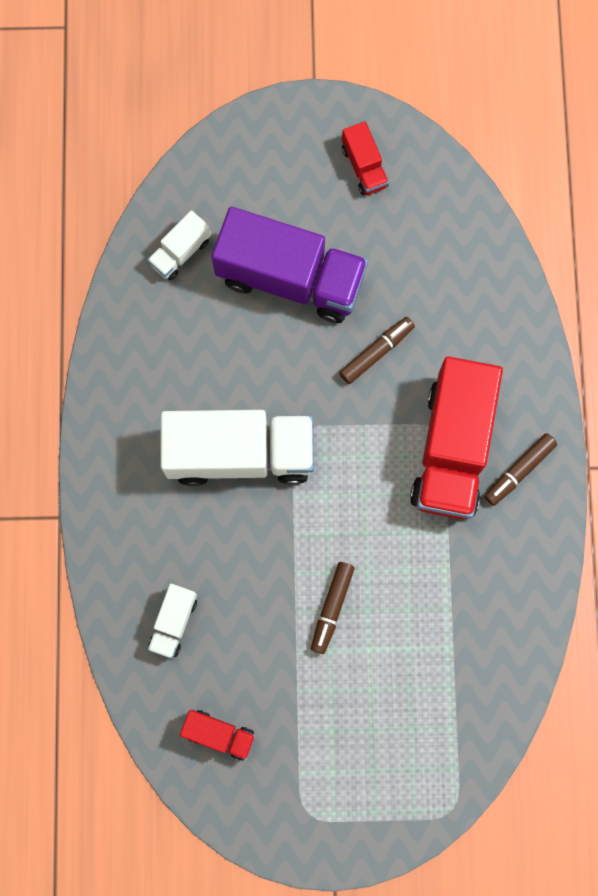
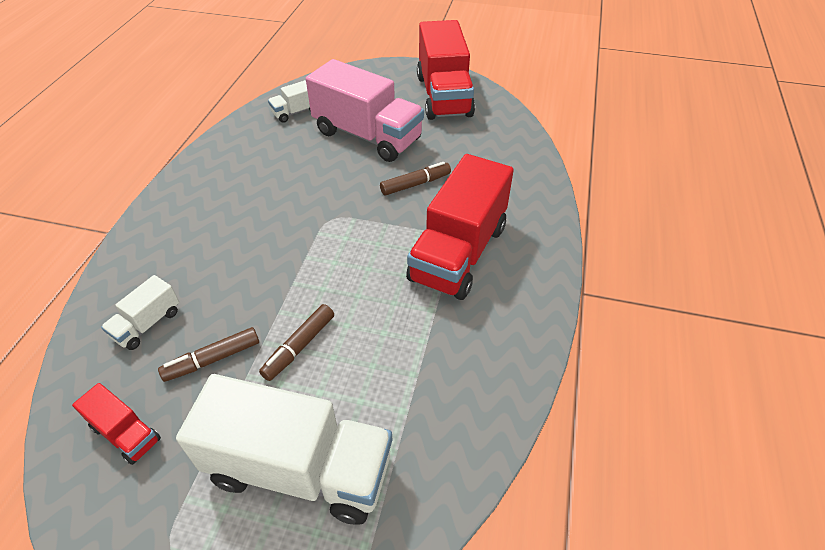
camera: 15 degrees right, 30 degrees down
(240, 453) = (276, 221): white truck -> white truck (299, 469)
(290, 278) = (367, 136): purple truck -> pink truck
(364, 167) = (443, 96): red truck -> red truck, size x2.17
(519, 471) = (516, 280): brown marker -> brown marker (213, 359)

